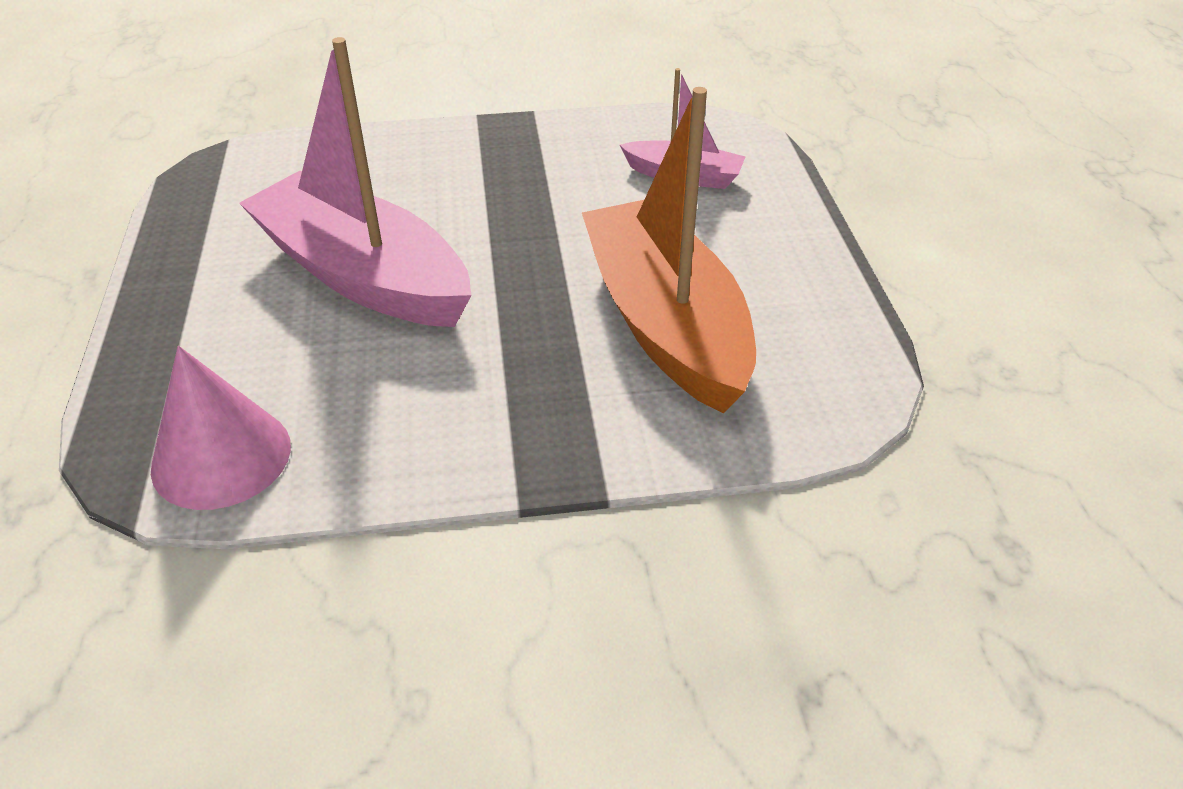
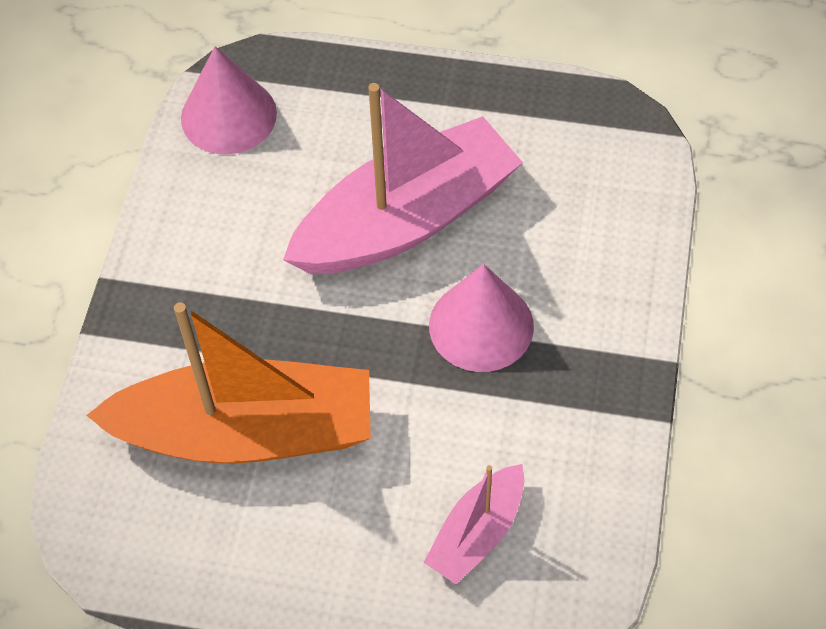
camera: 110 degrees right, 15 degrees up
(478, 208) = (481, 325): none -> pink cone

